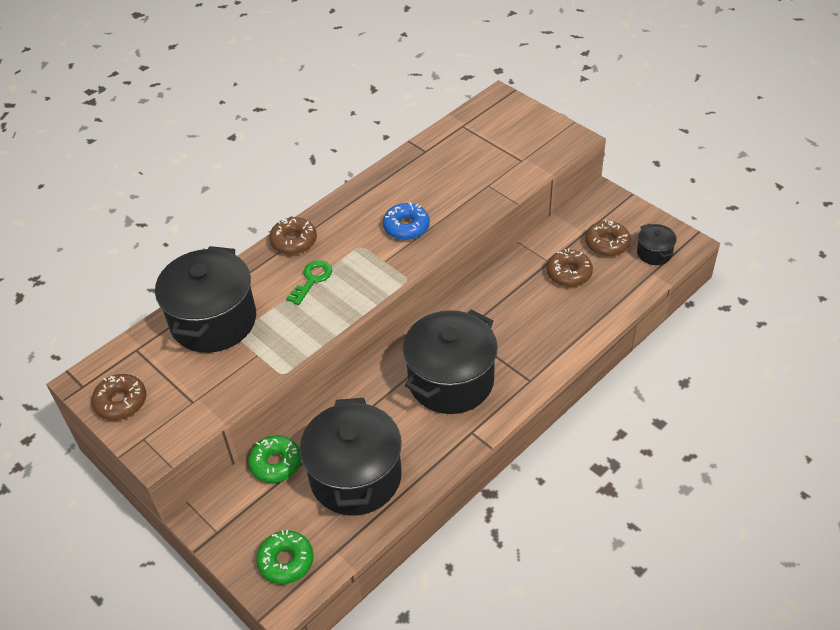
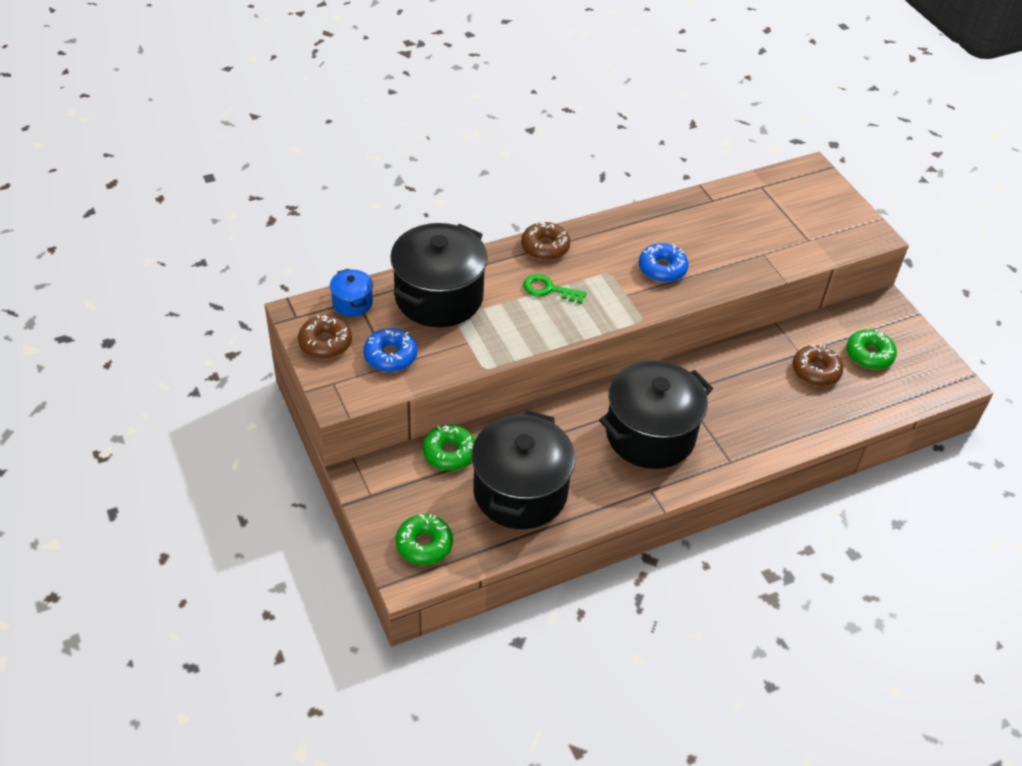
camera: 15 degrees right, 0 degrees up
(133, 354) = (352, 303): none -> blue pot
(189, 393) = (390, 356): none -> blue donut
(312, 279) = (548, 289): green key -> green key turned 120 degrees counterclockwise
(607, 244) = (869, 355): brown donut -> green donut
(654, 253) = (916, 380): black pot -> none

